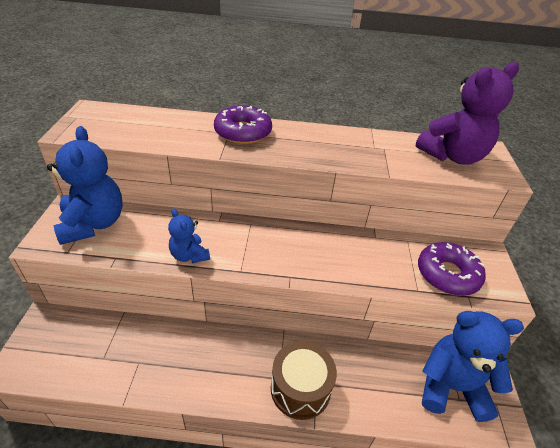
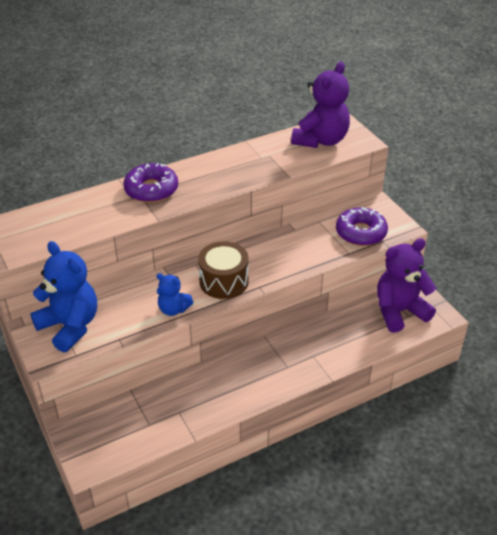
camera: 30 degrees left, 0 degrees up
(300, 388) = (306, 364): brown drum -> brown drum (224, 281)
(451, 387) = (399, 311): blue teddy bear -> purple teddy bear

